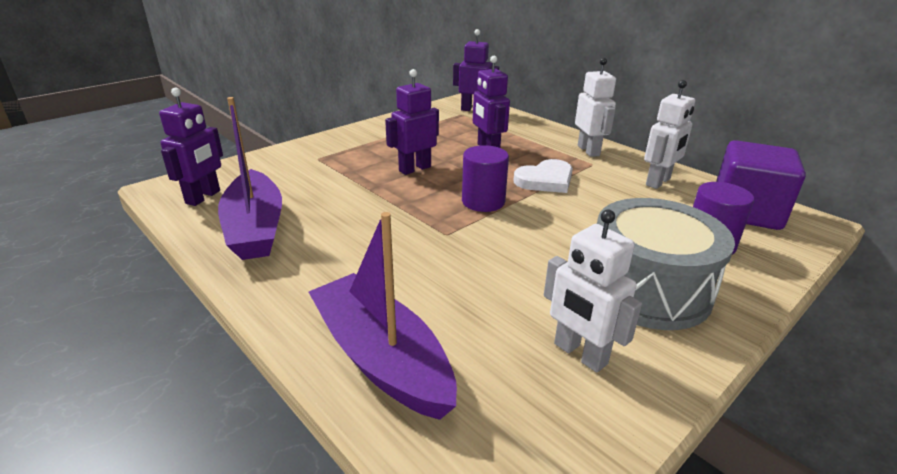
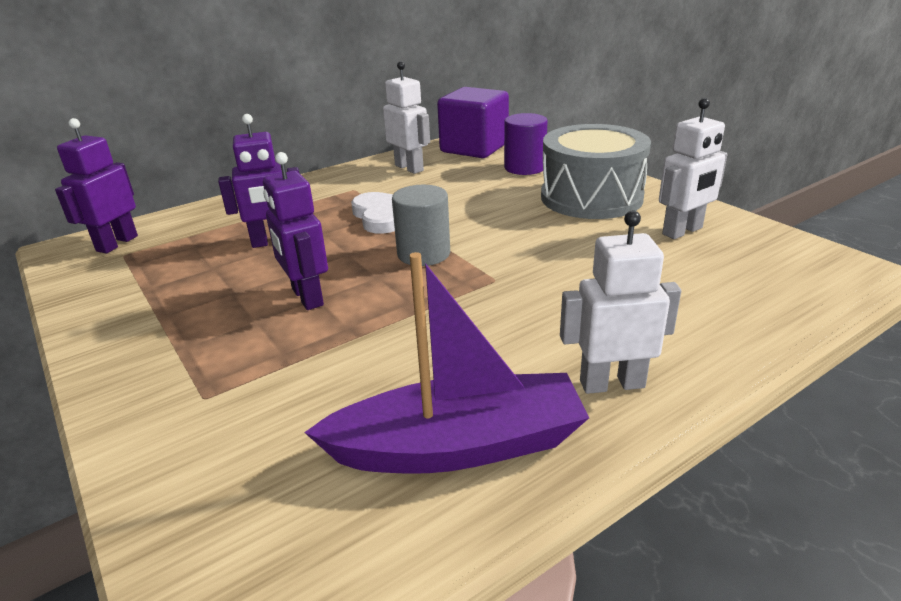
camera: 80 degrees left, 0 degrees up
(203, 197) = (312, 548): purple robot -> none
(381, 358) = (724, 320): purple boat -> none
(483, 202) = (423, 254): purple cylinder -> grey cylinder
(588, 150) = (318, 187): white robot -> white robot (611, 383)

